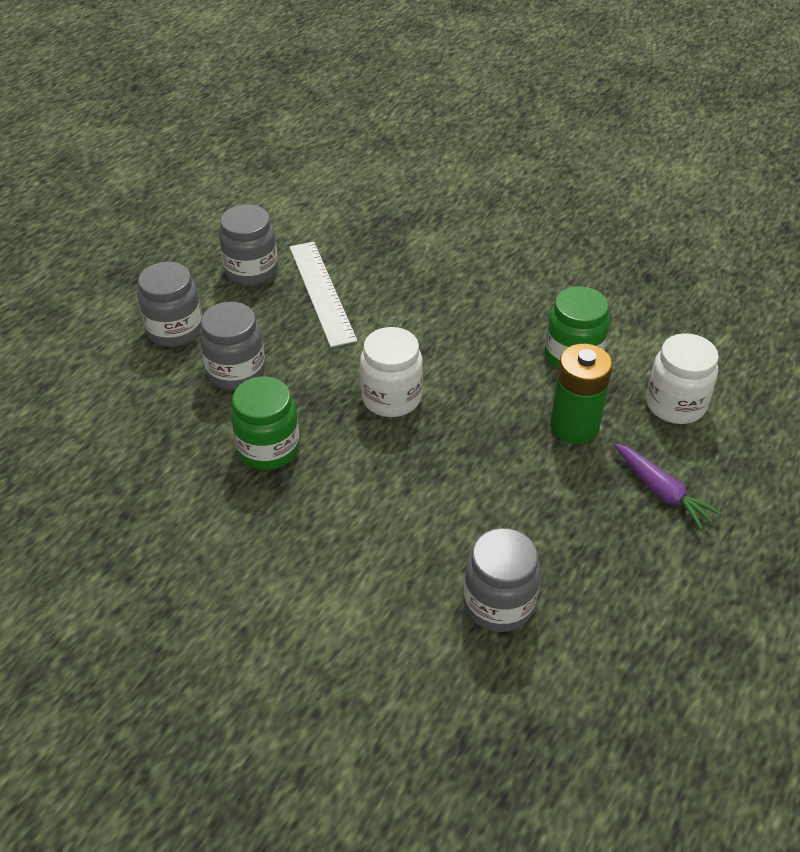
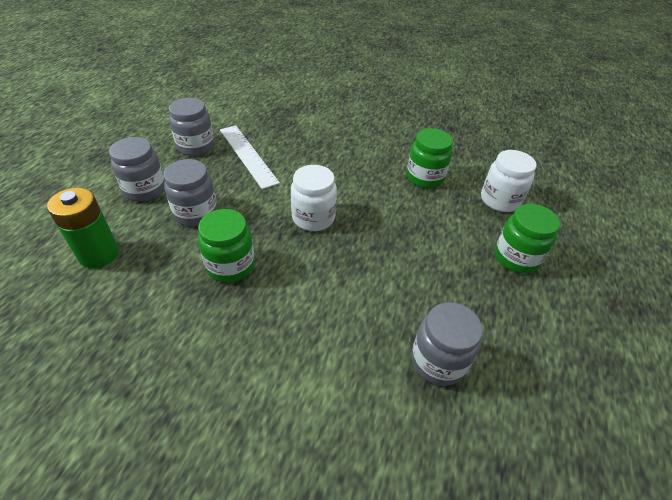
camera: 15 degrees left, 0 degrees up
(574, 426) = (442, 222): green battery -> green battery (99, 254)
(661, 491) = (516, 257): purple carrot -> green jar

